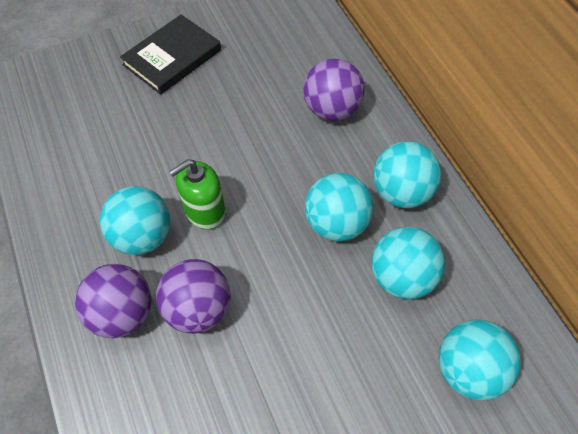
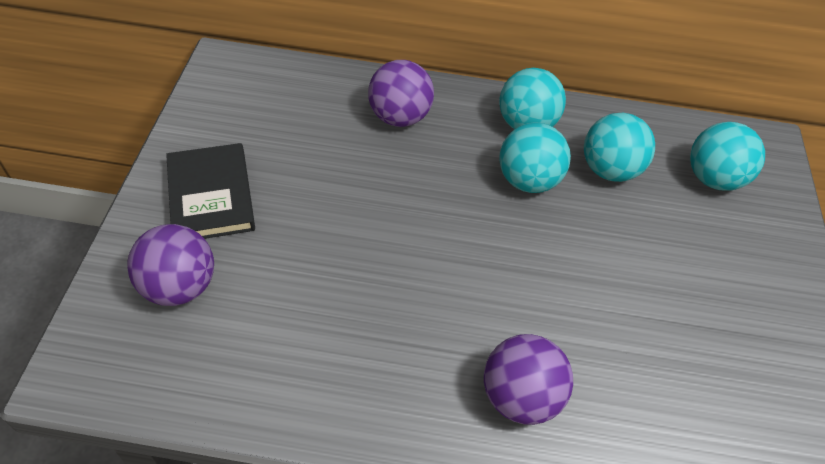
camera: 65 degrees left, 5 degrees down
(143, 237) = (435, 334): turquoise ball -> none
(199, 310) = (554, 327): purple ball -> purple ball (180, 286)
(204, 211) = (441, 267): green soap dispenser -> none

